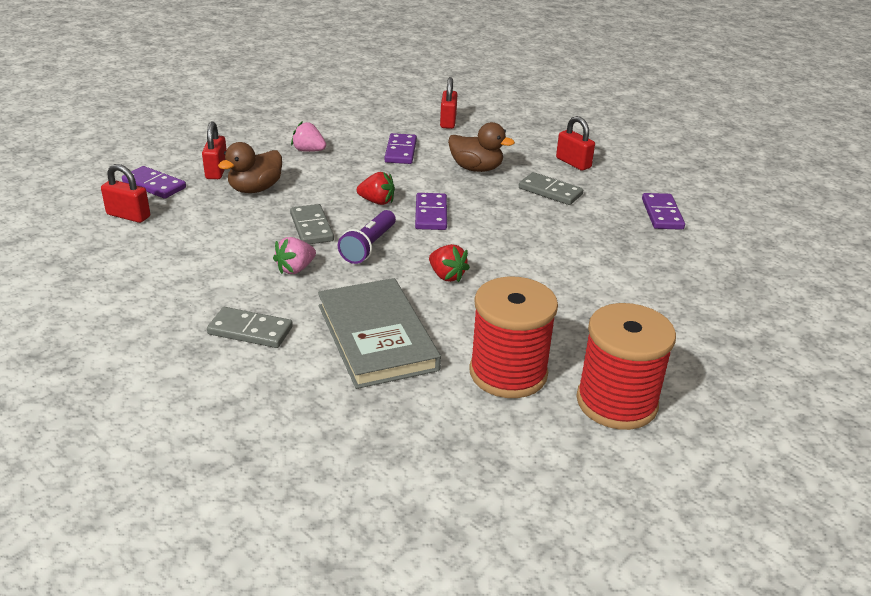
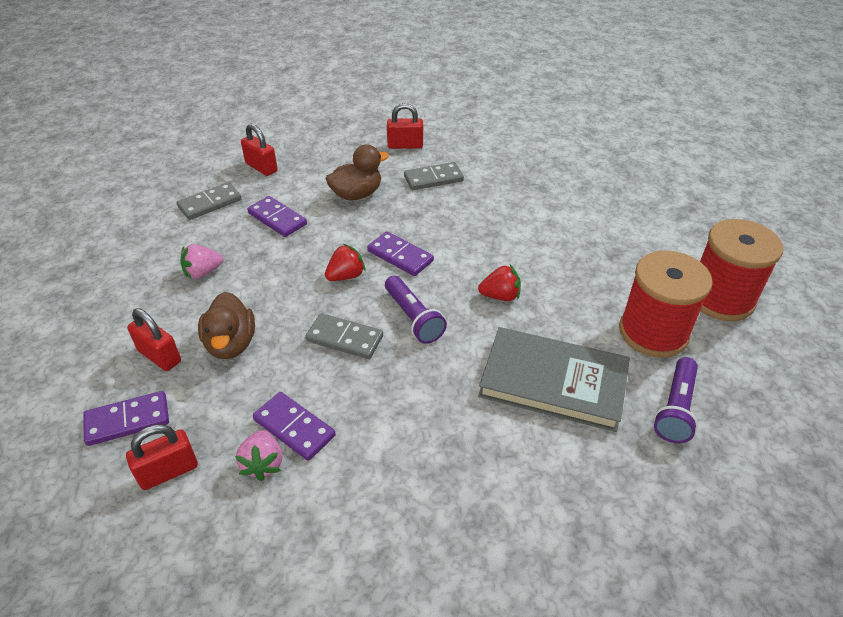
camera: 50 degrees left, 10 degrees up
(250, 330) = (478, 464): grey domino -> grey domino (210, 203)
(295, 269) = (404, 383): pink strawberry -> pink strawberry (263, 464)
(421, 415) = (675, 409): none -> purple flashlight
(662, 214) = (517, 149): purple domino -> purple domino (294, 427)

